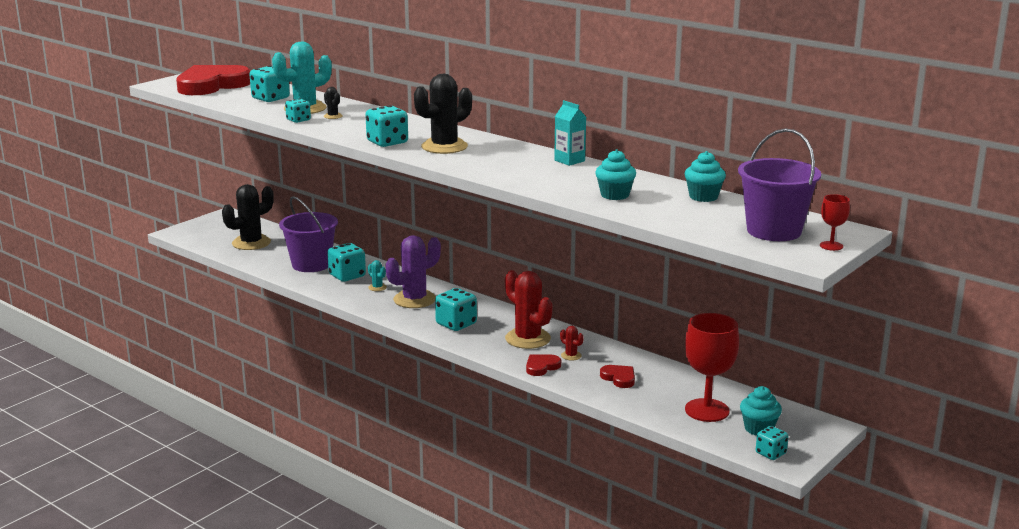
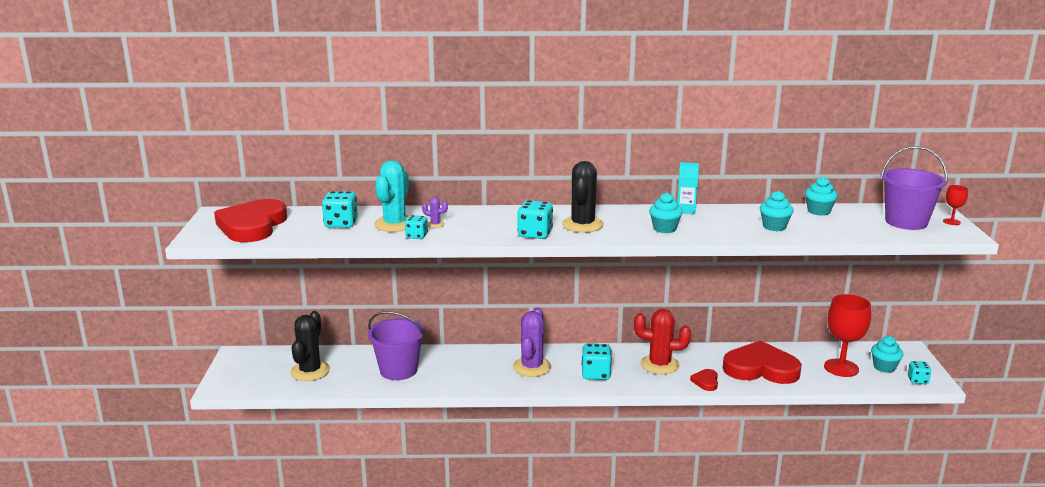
camera: 40 degrees left, 0 degrees up
(333, 116) = (435, 224): black cactus -> purple cactus
(347, 276) = (446, 368): turquoise dice -> none
(377, 287) = (487, 369): turquoise cactus -> none
(506, 168) = (664, 229): none -> turquoise cupcake
(571, 356) = (706, 365): red cactus -> none
(619, 378) = (760, 368): red heart -> red heart, size x2.34

